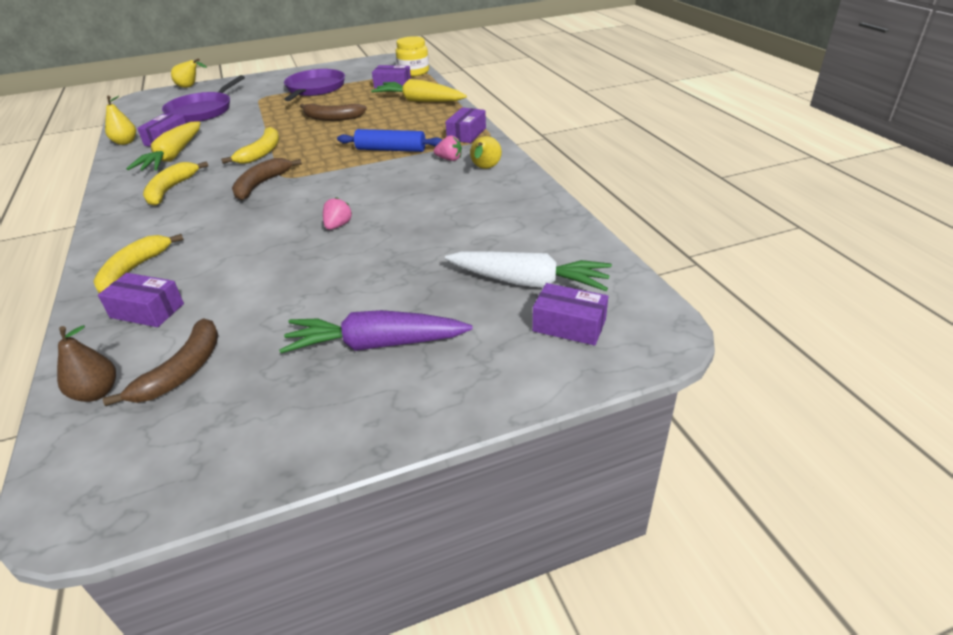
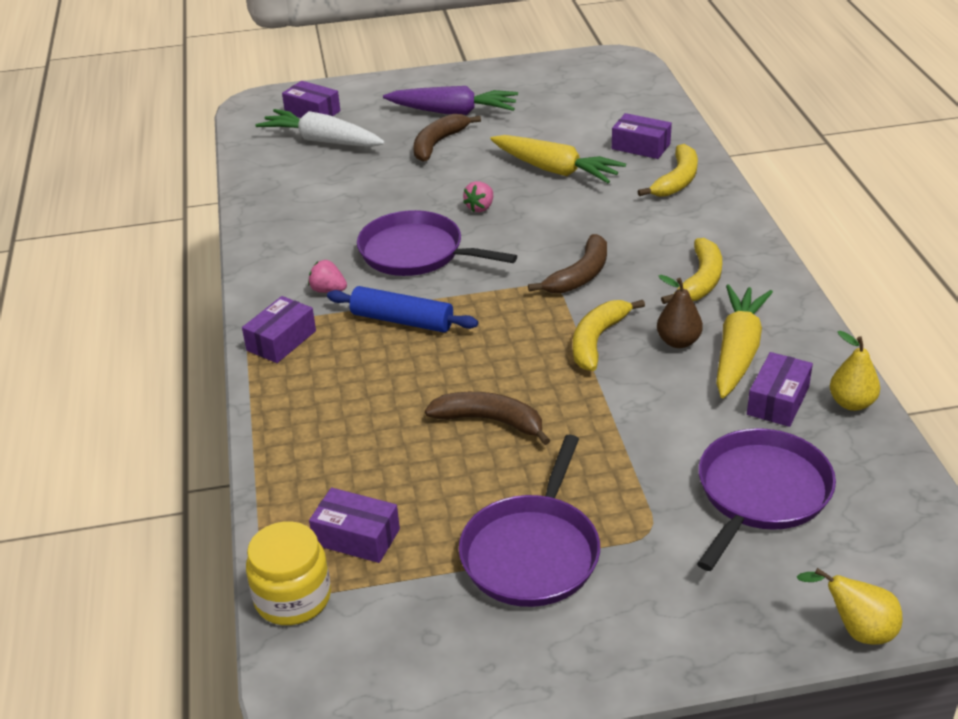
camera: 170 degrees left, 0 degrees up
(97, 392) = (644, 101): brown pear -> brown pear (678, 342)
(182, 371) = (590, 108): brown banana -> brown banana (438, 143)
(390, 187) = (416, 252): none -> purple pan
(419, 101) = (320, 455): yellow carrot -> yellow carrot (555, 170)
(485, 169) = (291, 267): yellow pear -> none

